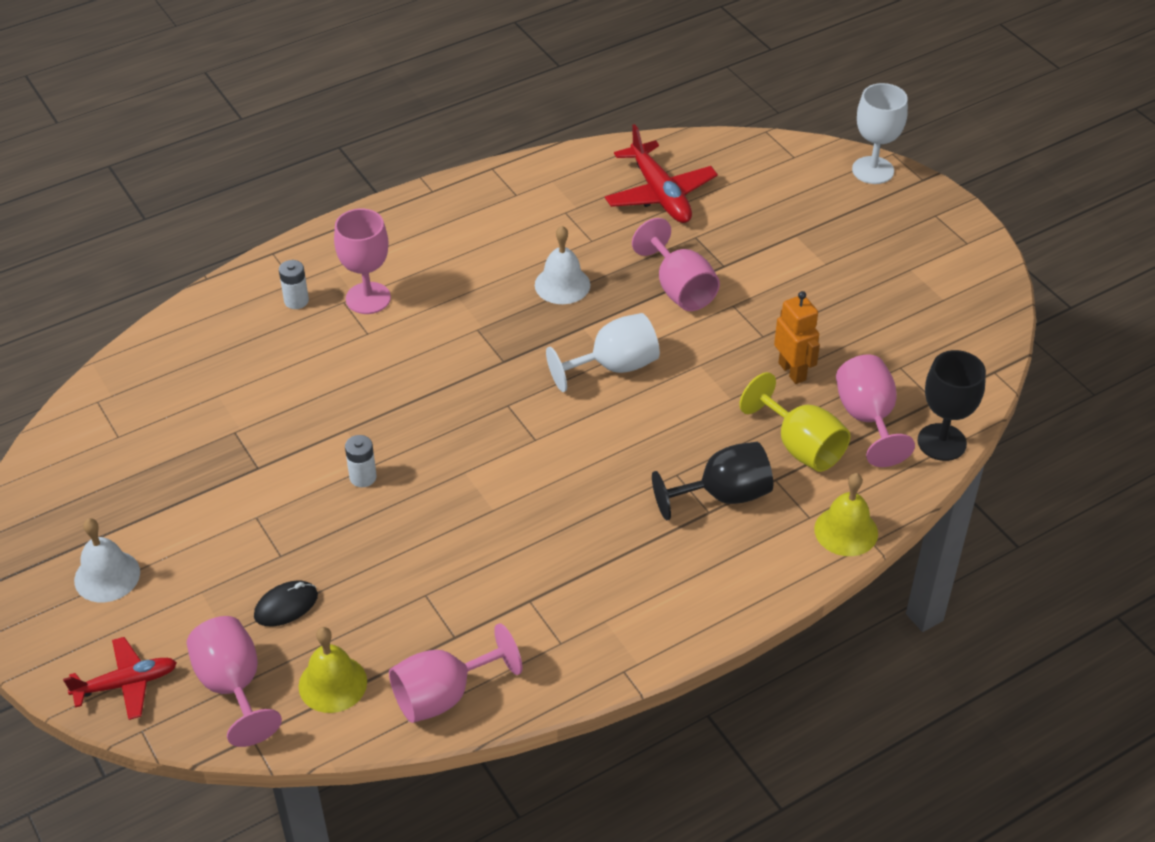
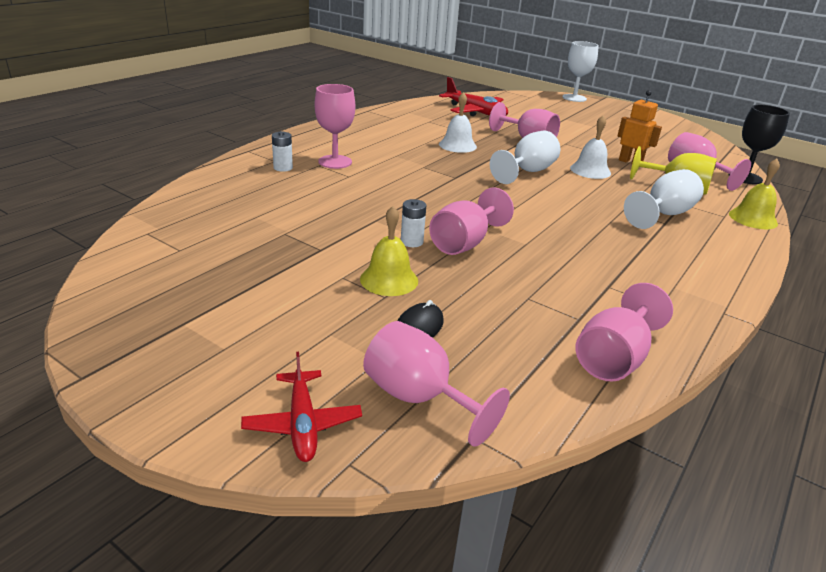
camera: 25 degrees left, 15 degrees down
(107, 576) = (225, 341): white bell -> white bell (590, 170)
(126, 684) = (302, 424): red plane -> red plane turned 120 degrees clockwise
(332, 683) = (511, 373): yellow bell -> yellow bell (389, 279)
(420, 493) = (464, 243): none -> pink goblet
(723, 495) = (663, 214): black goblet -> white goblet

